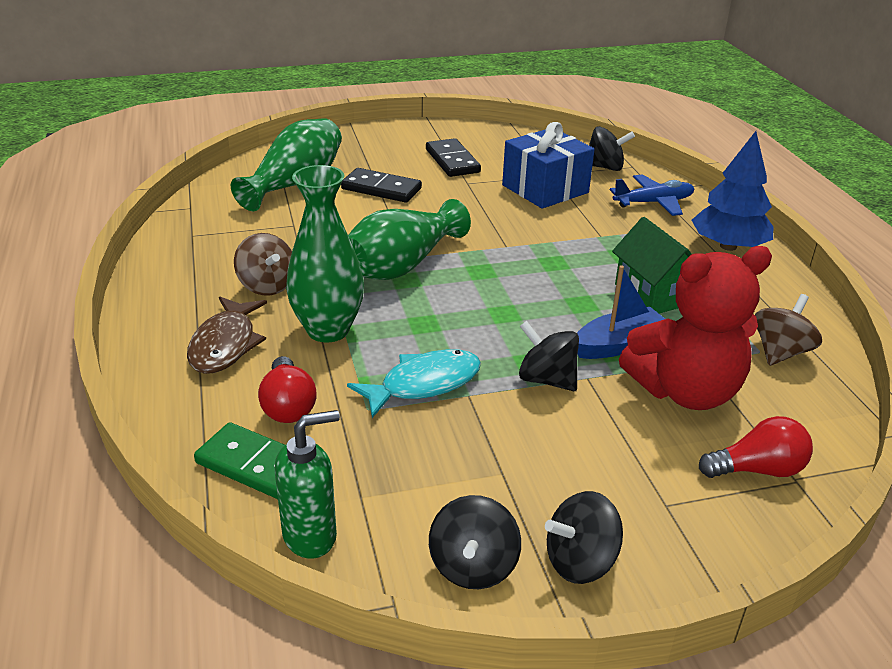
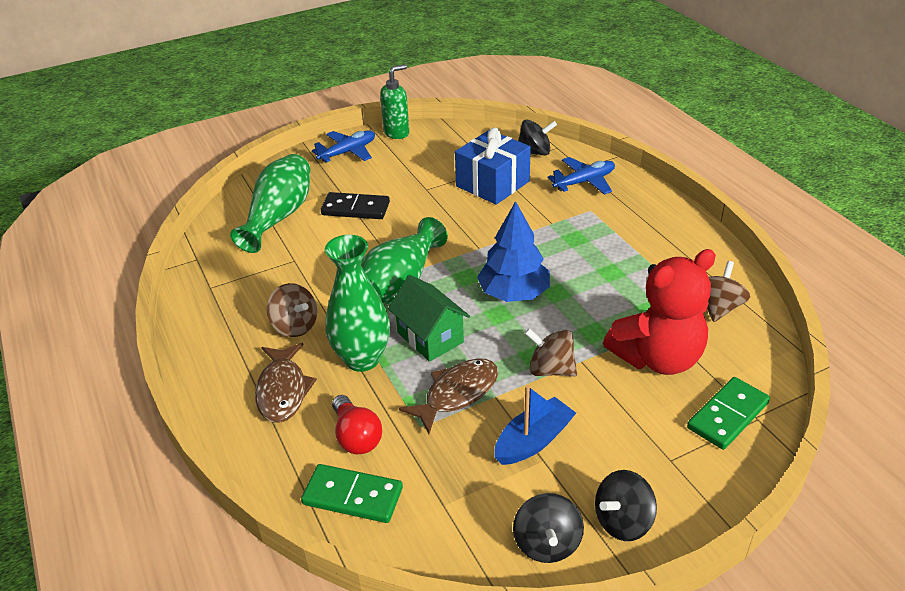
camera: 10 degrees left, 5 degrees up
(311, 536) = (417, 547): green soap dispenser -> green soap dispenser (397, 133)
(394, 138) = (348, 152): none -> blue plane
(424, 384) = (457, 394): turquoise fish -> brown fish
(452, 161) = (406, 168): black domino -> none
(546, 379) = (550, 369): black spinning top -> brown spinning top
(618, 345) = (596, 326): blue boat -> blue boat (533, 441)
(652, 294) = (608, 273): green house -> green house (430, 337)
(728, 246) = (654, 214): blue tree -> blue tree (514, 293)
(757, 470) = (727, 415): red light bulb -> green domino

